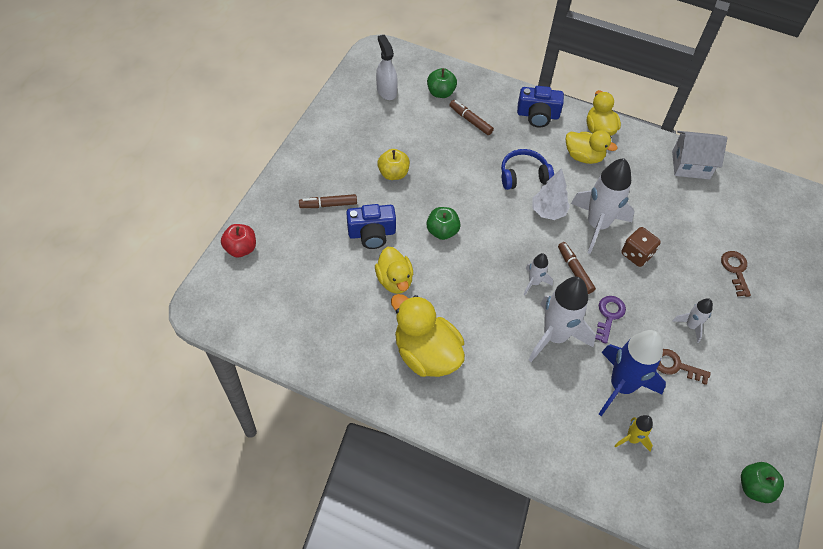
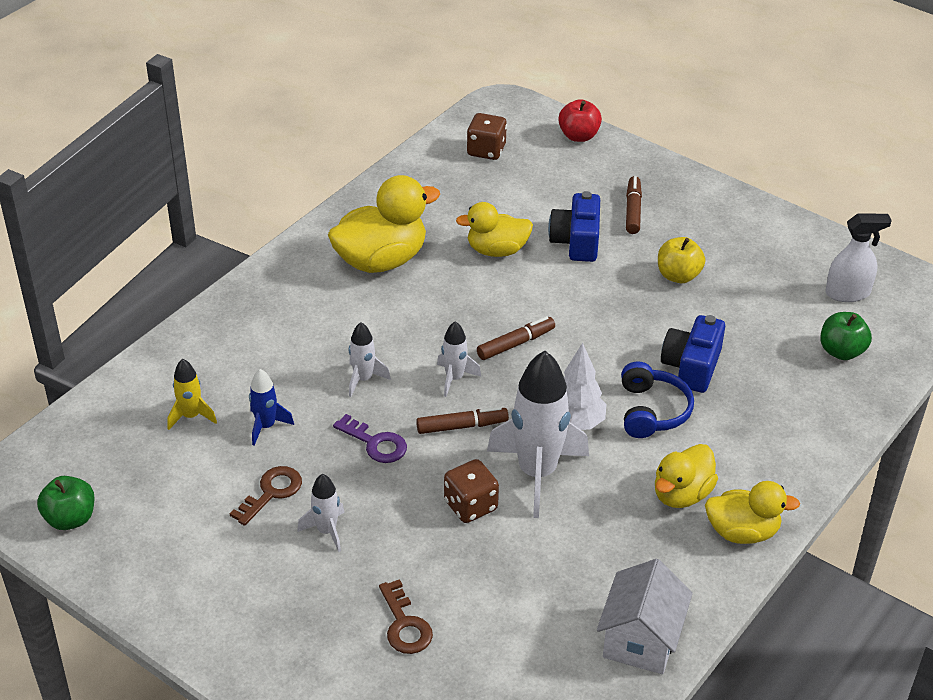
camera: 105 degrees right, 15 degrees down
(271, 308) = (486, 150): none -> brown dice
(442, 231) = (565, 306): green apple -> none
(470, 120) = (776, 374): brown marker -> brown marker (516, 344)
(538, 115) = (782, 458): blue camera -> blue camera (691, 366)
(555, 336) = (363, 379): white rocket -> white rocket, size x0.49
(621, 386) = (266, 426): blue rocket -> blue rocket, size x0.49
(735, 270) = (405, 624): brown key -> brown key turned 60 degrees clockwise

